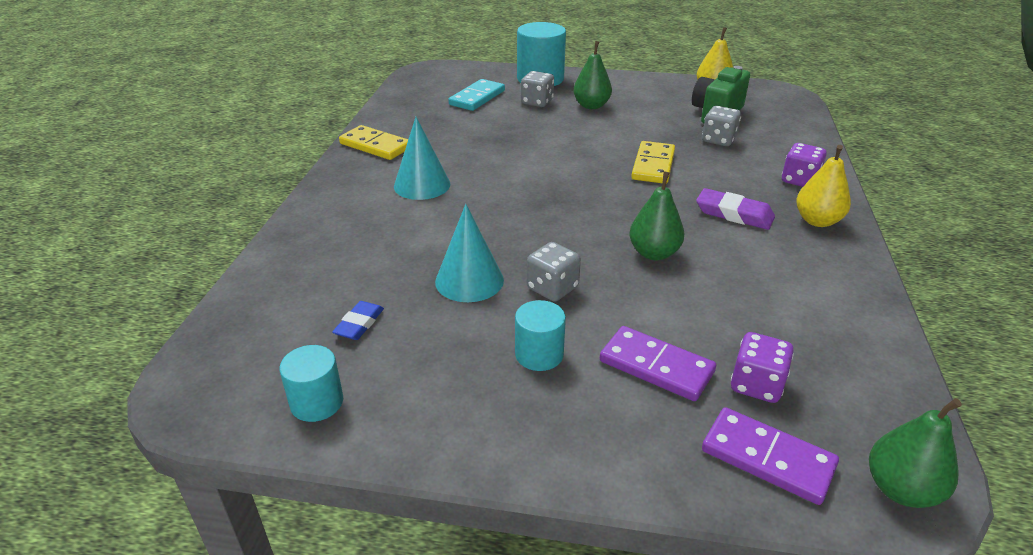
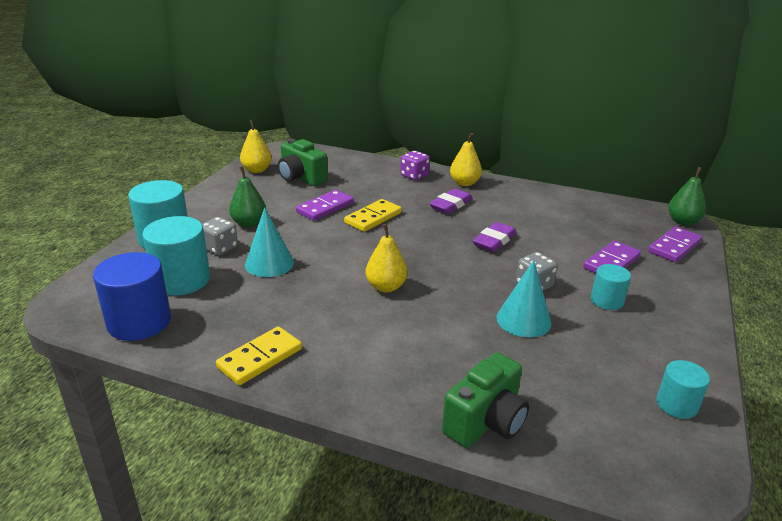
camera: 80 degrees left, 5 degrees down
(293, 260) = (486, 422): none -> green camera
(359, 324) = (582, 380): blue eraser -> none
(413, 96) = (139, 322): none -> blue cylinder
(422, 185) = (363, 332): turquoise cone -> turquoise cone (269, 263)
(477, 98) = (181, 280): turquoise domino -> turquoise cylinder
(505, 188) = (386, 287): none -> yellow pear
(653, 165) = (373, 218): yellow domino -> yellow domino turned 75 degrees counterclockwise
(654, 253) = (494, 241): green pear -> purple eraser
(655, 136) = (325, 208): none -> purple domino
(718, 140) = (345, 187): grey dice -> none
(756, 385) = (621, 237): purple dice -> none

